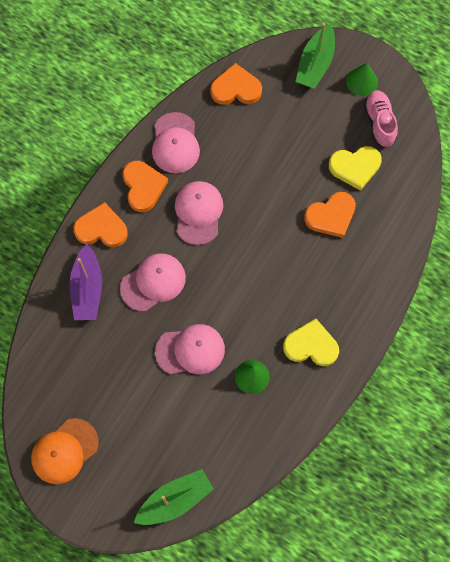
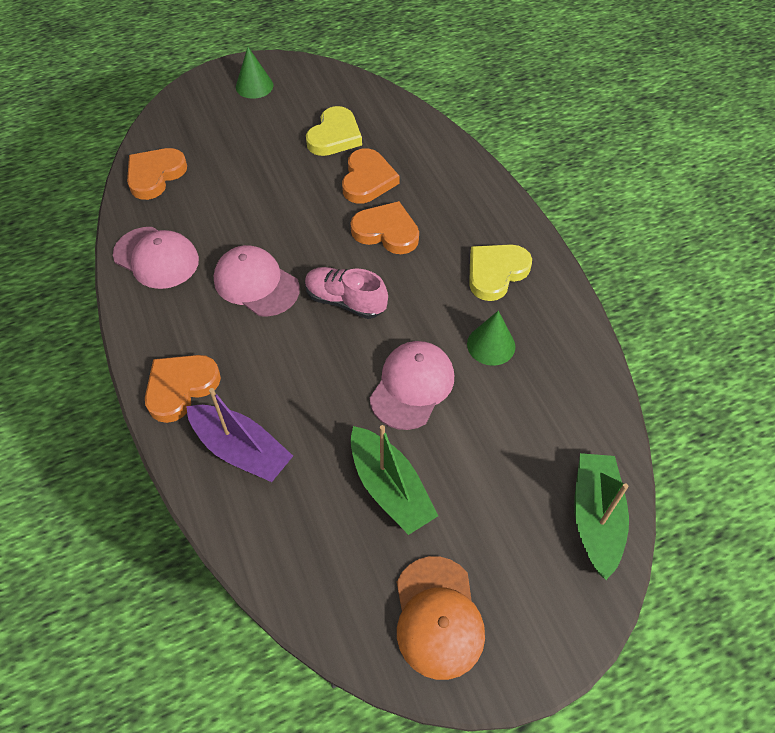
camera: 55 degrees left, 15 degrees down
(143, 187) = (174, 316): orange heart -> orange heart (386, 231)
(153, 282) = (297, 374): pink cap -> none
(315, 64) = (200, 106): green boat -> green boat (390, 488)
(379, 122) = (307, 96): pink shoe -> pink shoe (345, 301)

